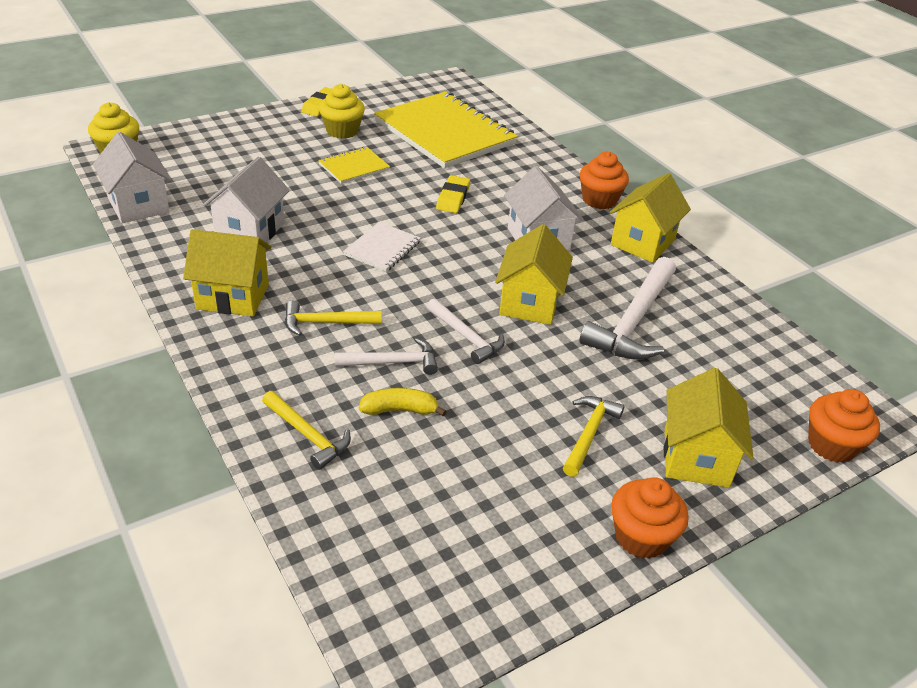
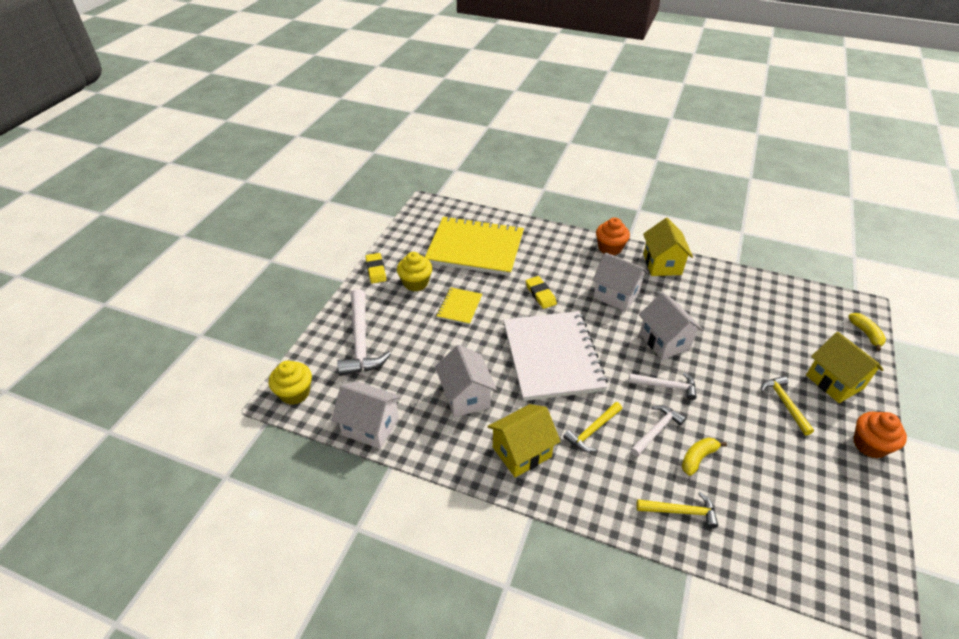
camera: 35 degrees left, 5 degrees up
(382, 248) = (552, 357): white notebook -> white notebook, size x2.19
(529, 303) = (664, 341): yellow house -> white house
(633, 321) = (718, 319): white hammer -> white hammer (361, 341)
(831, 445) = (866, 334): orange cupcake -> yellow banana

